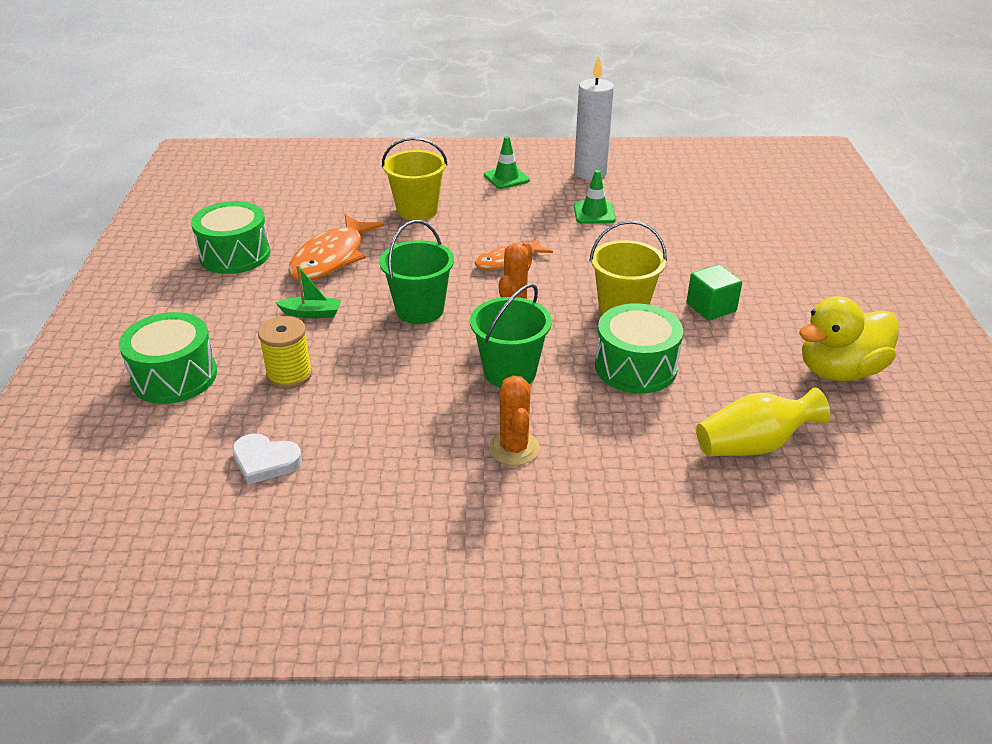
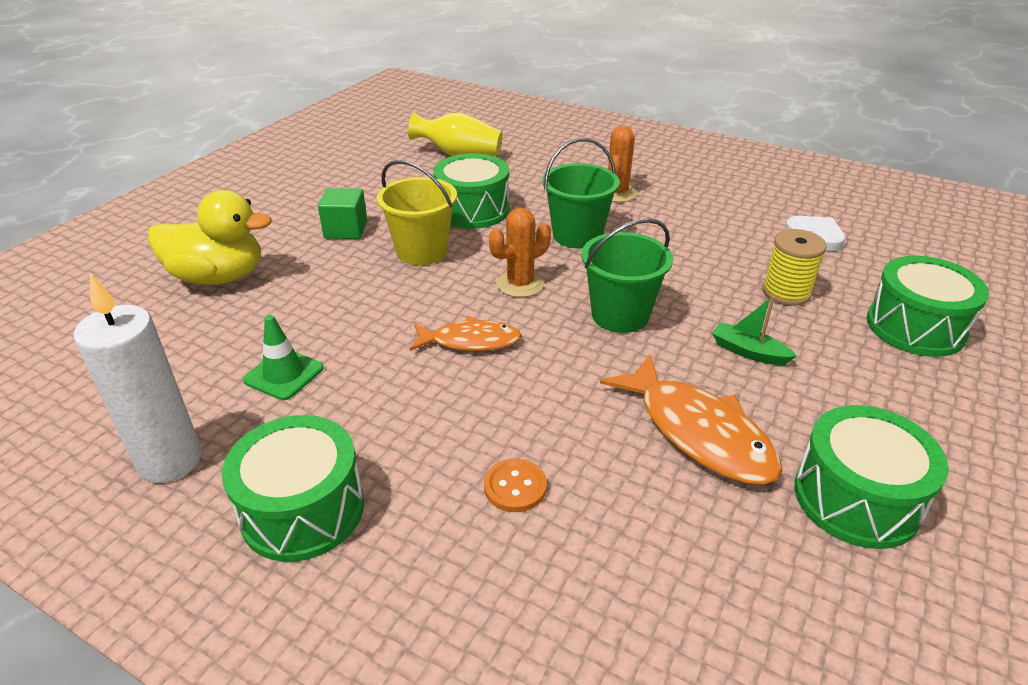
camera: 150 degrees left, 0 degrees up
(331, 258) = (698, 432): orange fish -> orange fish turned 90 degrees clockwise
(417, 210) = (515, 487): yellow bucket -> orange button
(506, 178) = (303, 510): green traffic cone -> green drum
(839, 371) = (337, 168): yellow duck -> yellow duck (219, 277)

